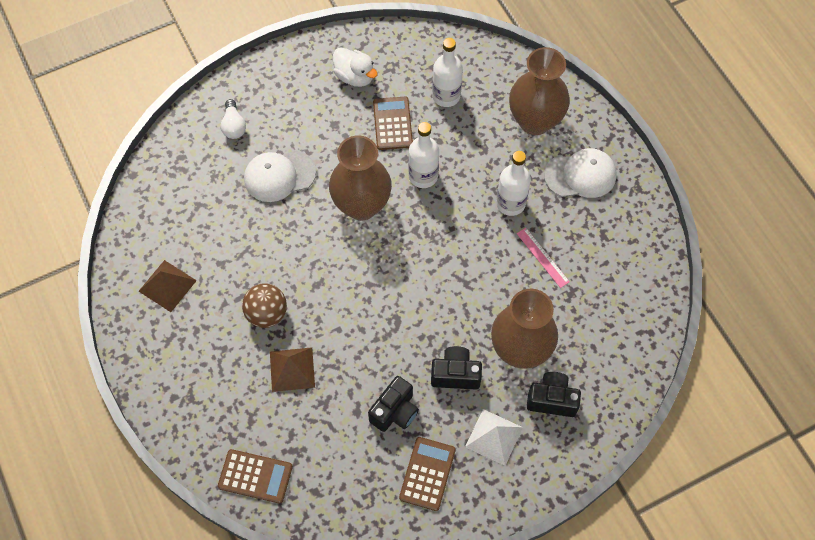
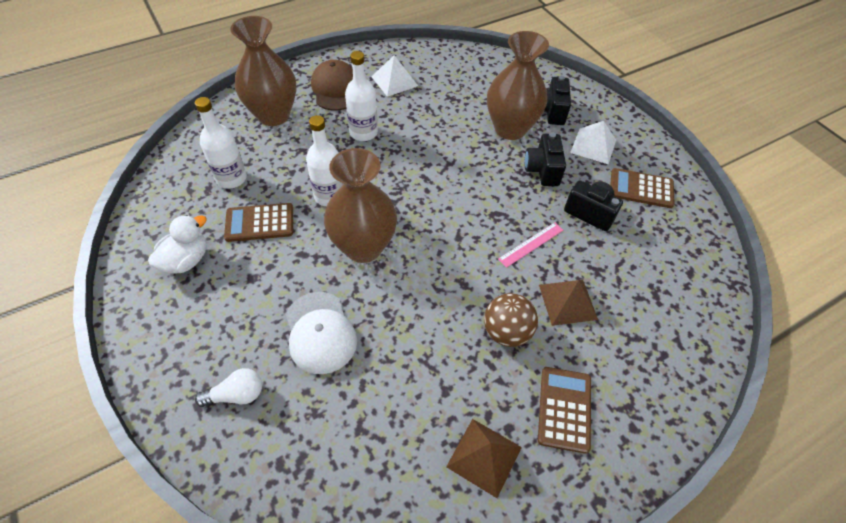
camera: 95 degrees left, 10 degrees down
(255, 476) = (695, 328): brown calculator -> brown calculator (564, 409)
(542, 257) = (419, 113): pink ruler -> pink ruler (531, 244)
(580, 175) = (335, 89): white cap -> brown cap
(598, 234) = (394, 81): none -> white pyramid

